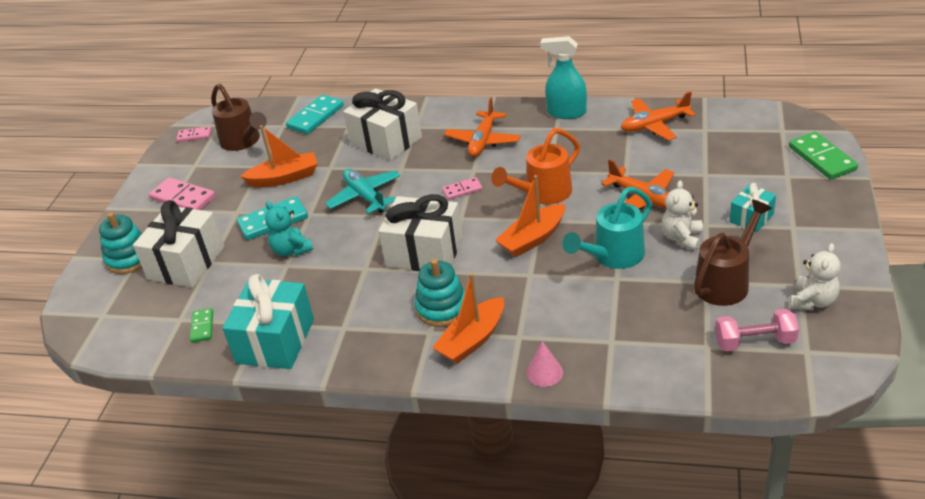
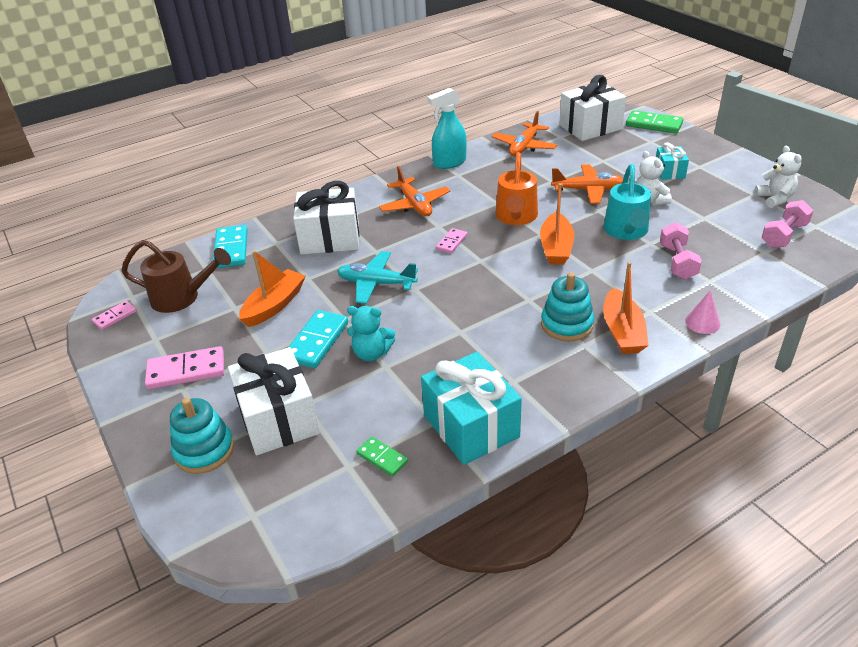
camera: 45 degrees left, 0 degrees up
(424, 252) = (491, 296): white gift -> white gift (590, 127)
(611, 309) = (677, 262): none -> pink dumbbell
(726, 281) = (714, 212): brown watering can -> none

